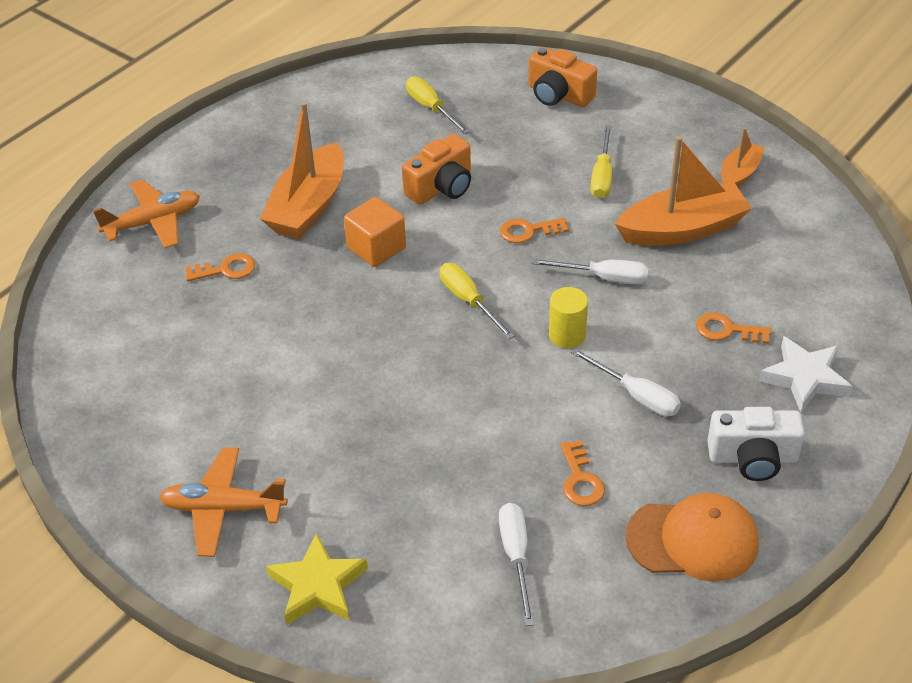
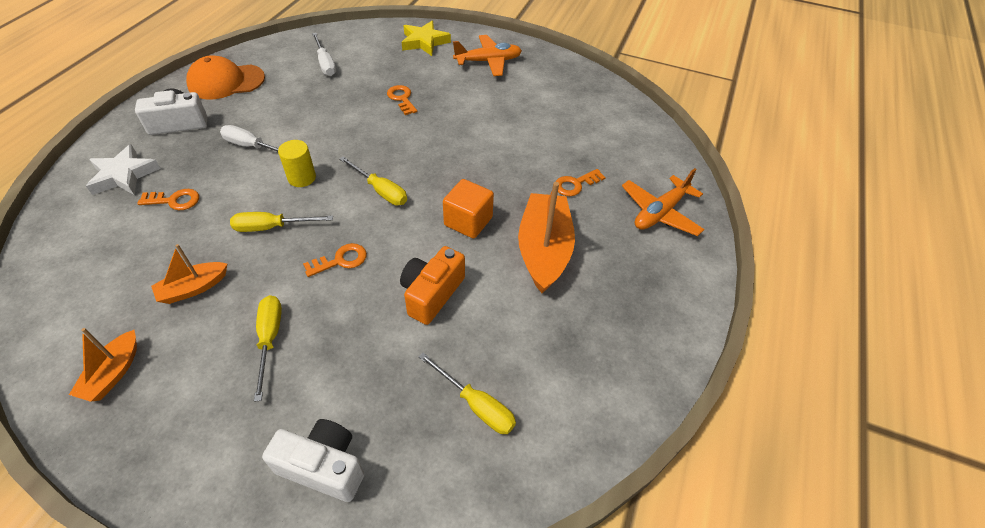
camera: 160 degrees right, 5 degrees up
(558, 95) = (323, 466): orange camera -> white camera
(580, 479) = (290, 99): orange key -> orange key (402, 99)
(603, 278) = (272, 227): white screwdriver -> yellow screwdriver
(682, 229) = (193, 288): orange boat -> orange boat, size x0.55

